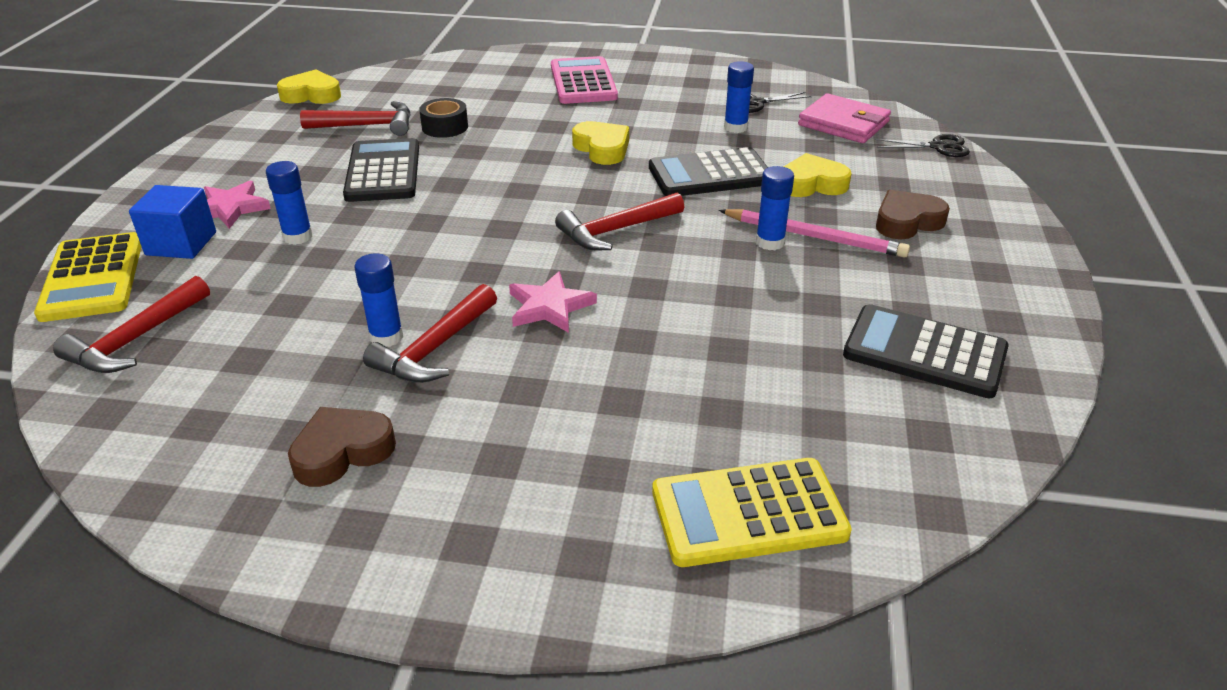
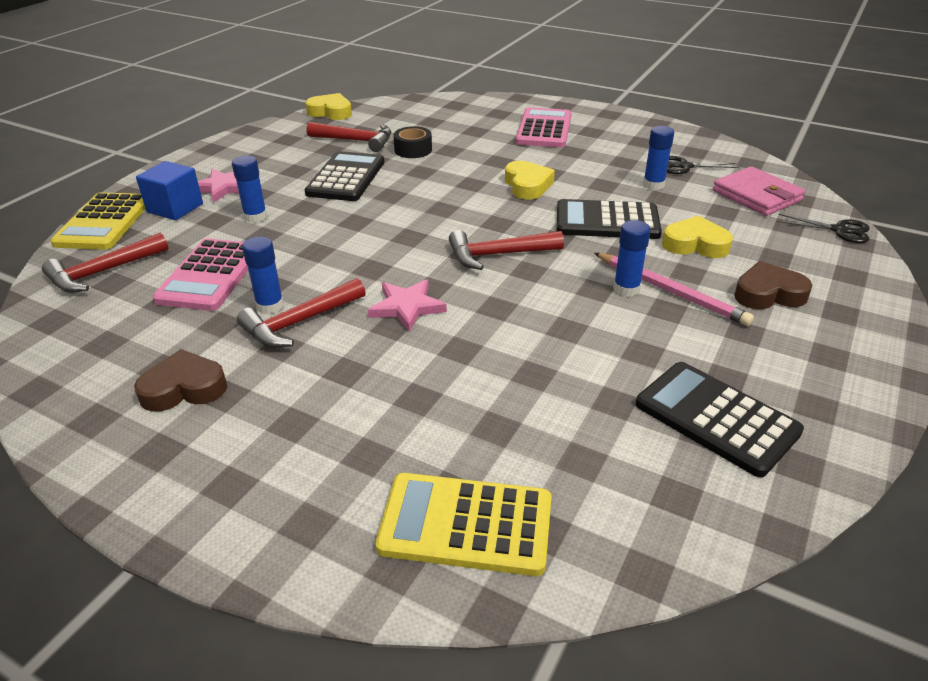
camera: 20 degrees right, 0 degrees up
(286, 316) = (210, 275): none -> pink calculator

